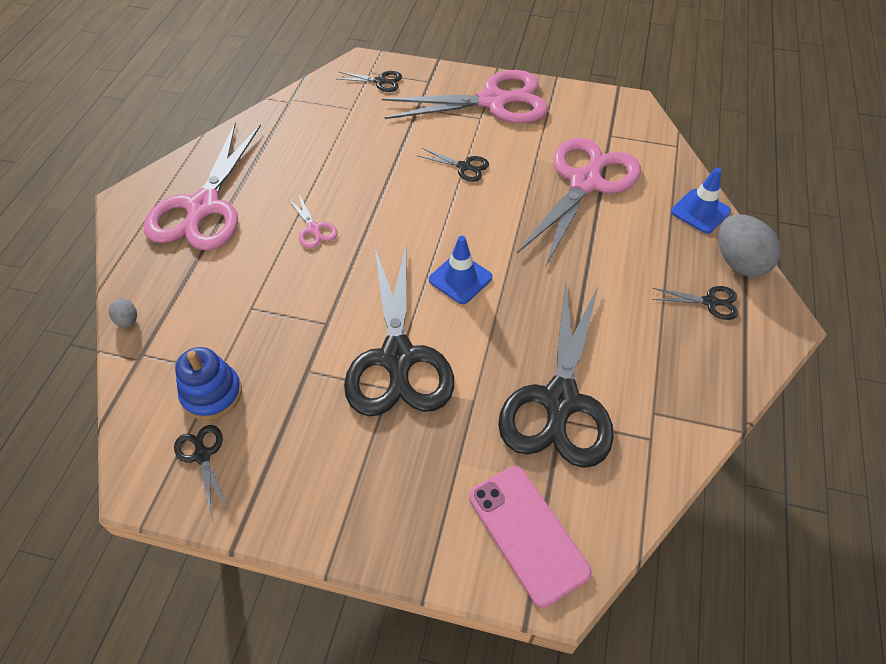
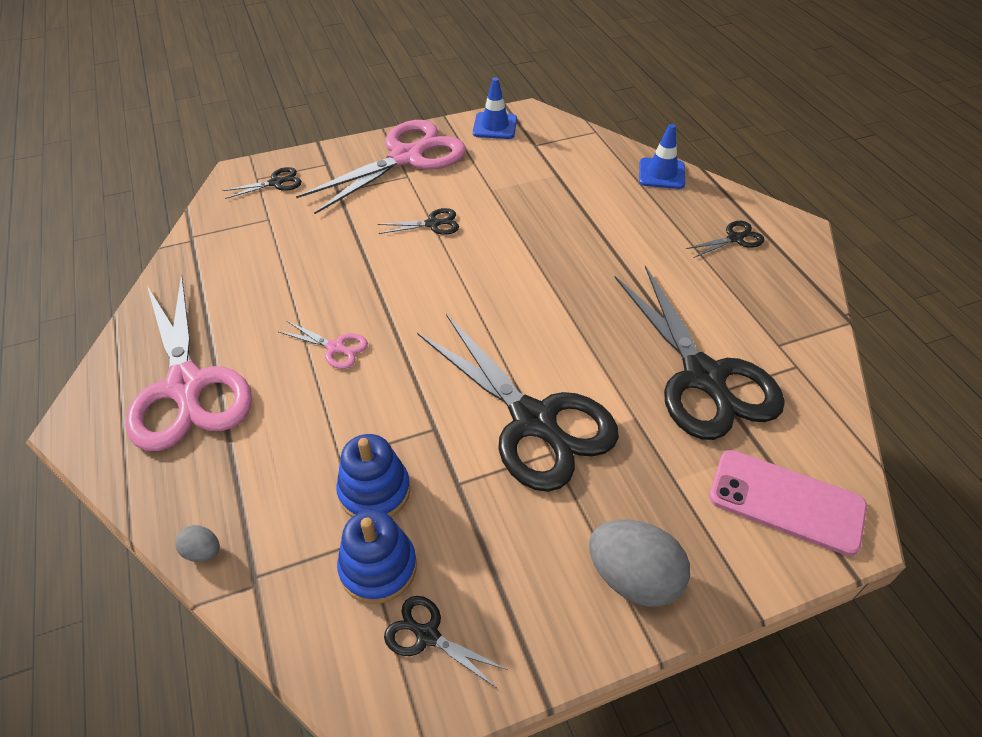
camera: 35 degrees left, 5 degrees down
(252, 343) = (374, 491): none -> blue stacking toy
(460, 278) = (523, 321): blue traffic cone -> blue traffic cone (495, 126)
(585, 182) = (552, 191): pink scissors -> none
(739, 262) = (725, 199): grey egg -> grey egg (633, 578)

